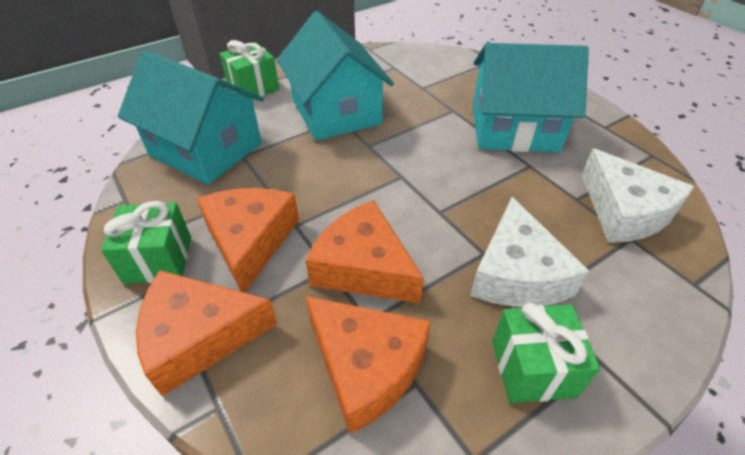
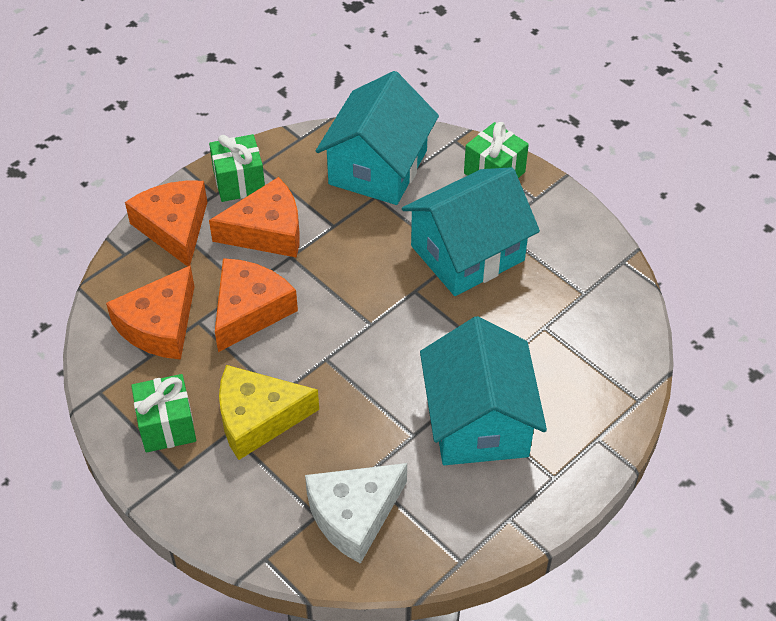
camera: 80 degrees right, 5 degrees up
(516, 273) = (258, 418): white cheese -> yellow cheese

